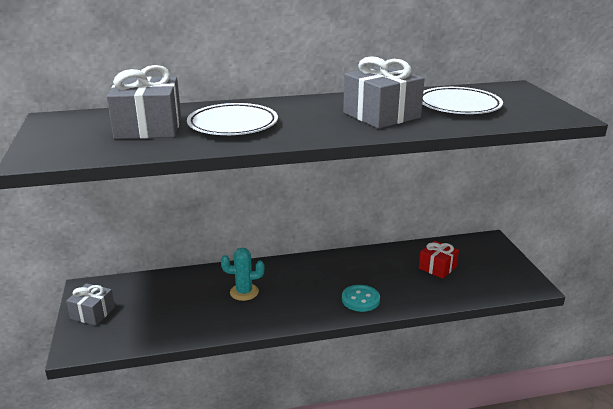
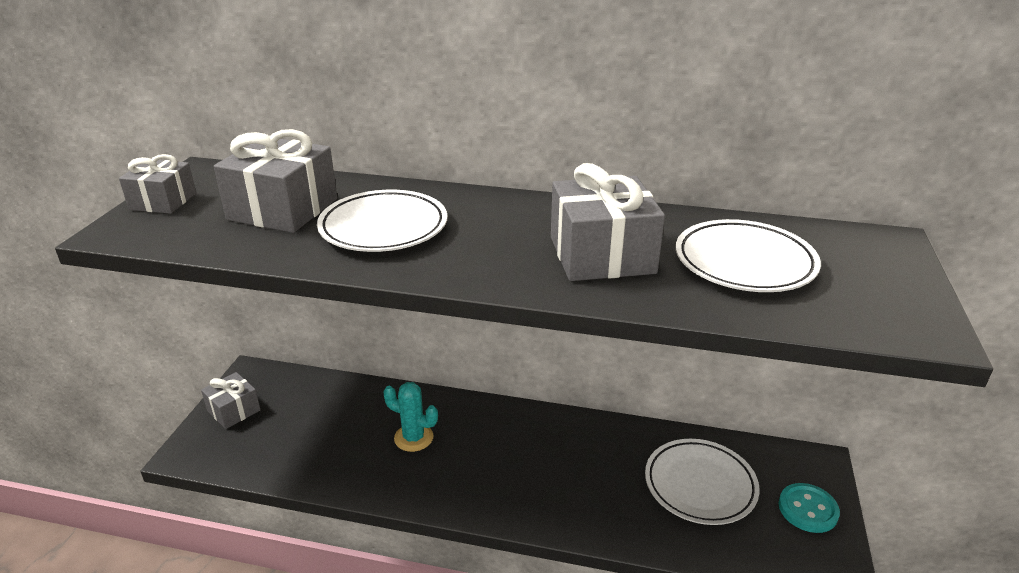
camera: 25 degrees right, 5 degrees up
(47, 138) = (163, 201): none -> grey gift
(360, 299) = (552, 501): turquoise button -> turquoise button (808, 509)
(437, 267) = (700, 485): red gift -> white plate

